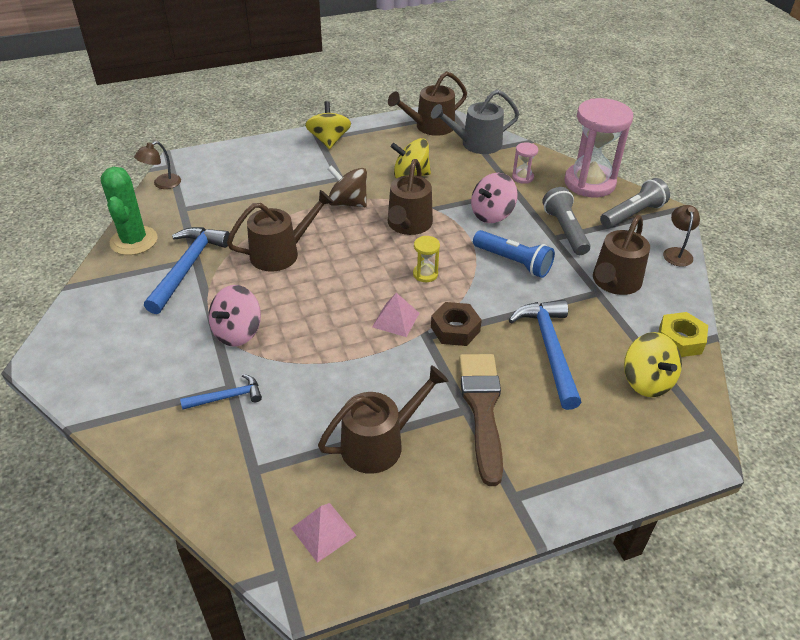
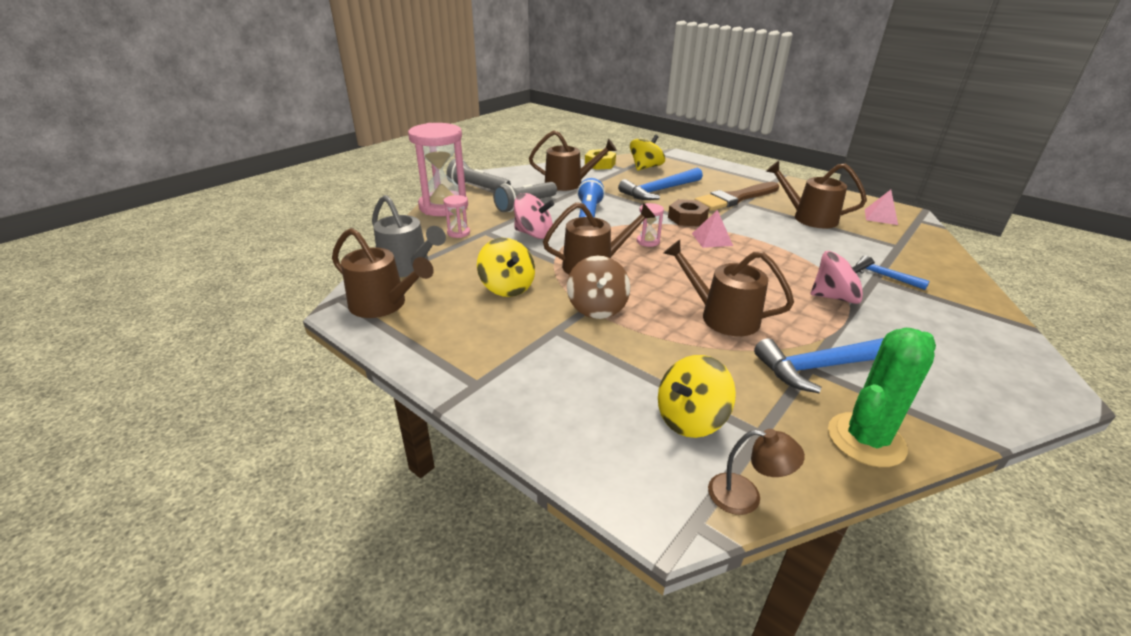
camera: 120 degrees left, 10 degrees down
(329, 140) = (474, 372): yellow spinning top -> yellow spinning top (690, 419)
(425, 274) = (648, 241): yellow hourglass -> pink hourglass
(677, 253) = (512, 172): brown lamp -> none

